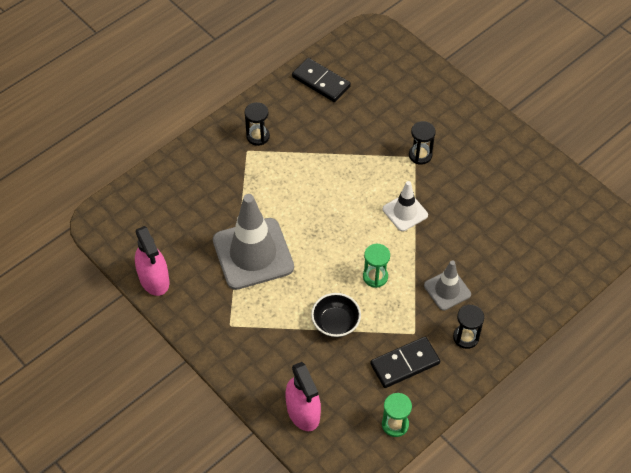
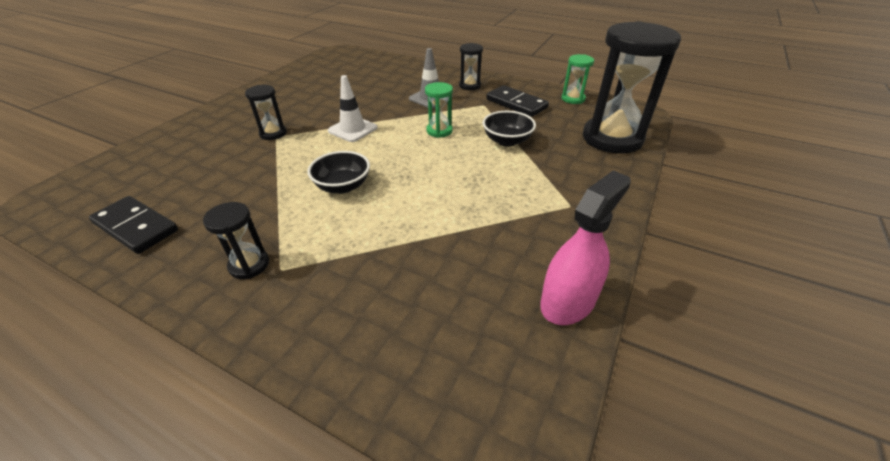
camera: 110 degrees left, 15 degrees down
(253, 254) = (461, 214): grey traffic cone -> none
(303, 411) = (612, 138): pink spray bottle -> black hourglass
(318, 192) = (343, 186): none -> black bowl
(321, 82) = (136, 227): black domino -> black domino turned 75 degrees counterclockwise

